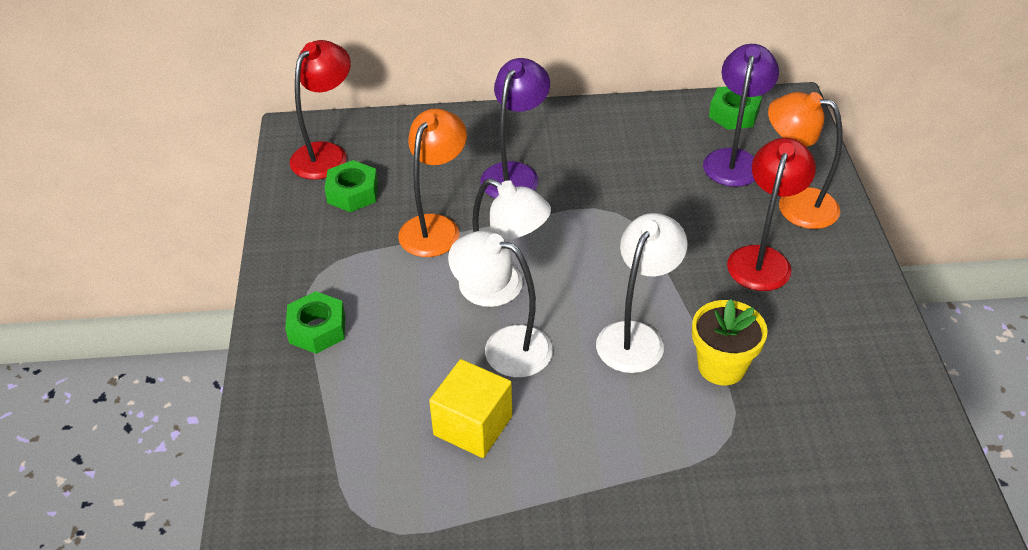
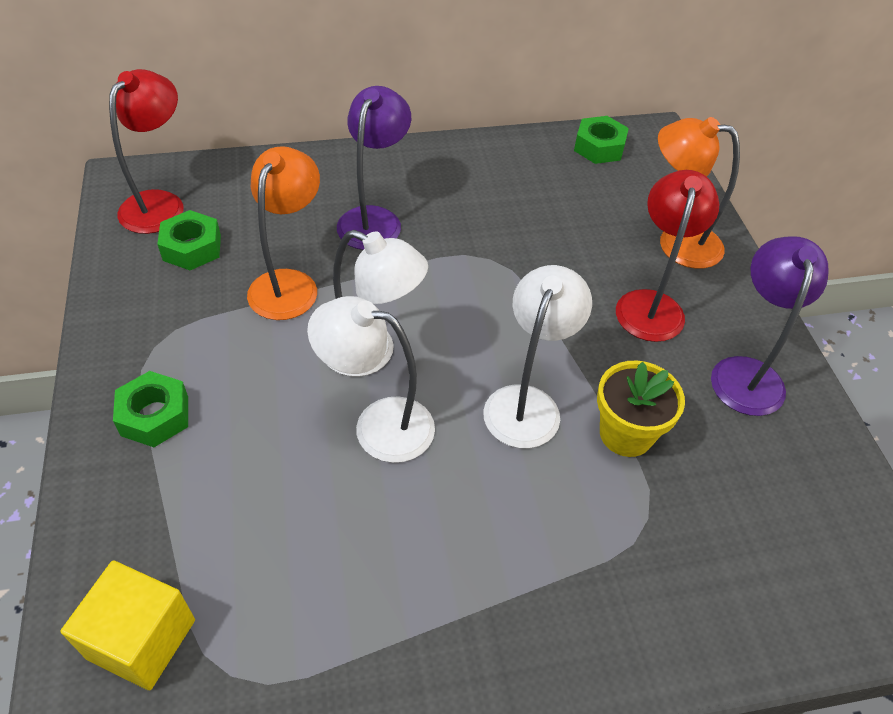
camera: 10 degrees left, 5 degrees up
(473, 425) = (349, 528): yellow cube -> yellow cube (141, 639)
(733, 159) = (606, 196): purple lamp -> purple lamp (746, 373)

